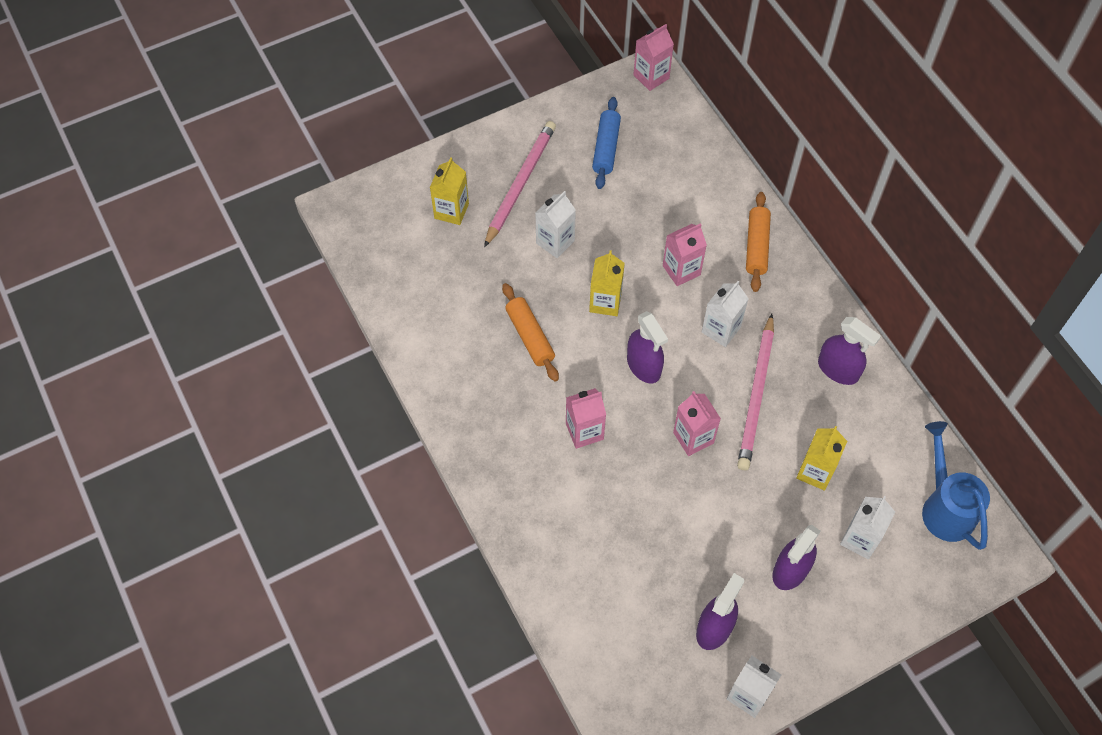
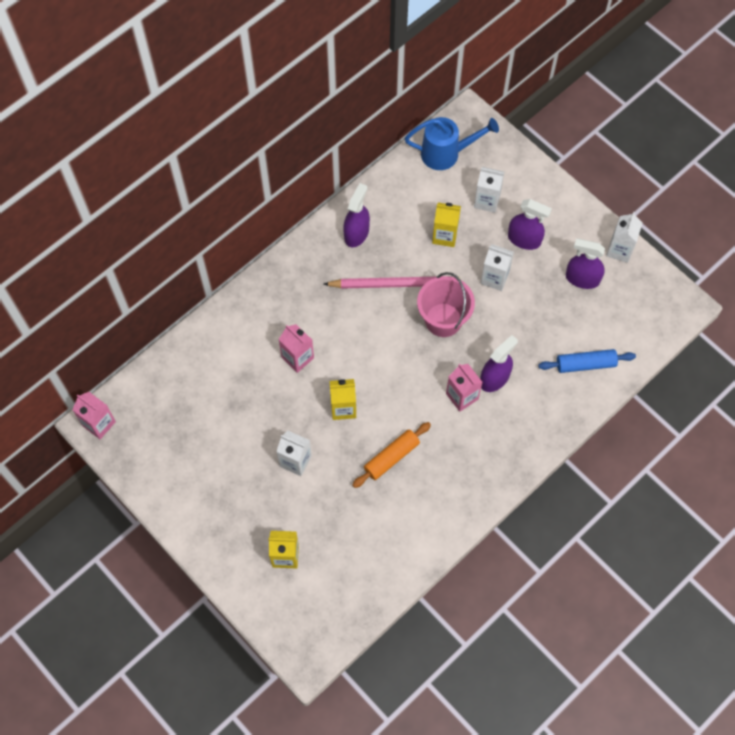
camera: 105 degrees left, 5 degrees up
(520, 184) = (242, 505): pink pencil -> none
(606, 148) = (187, 443): blue rolling pin -> blue rolling pin (585, 364)
(644, 366) = (393, 367): purple spray bottle -> purple spray bottle (494, 378)
(693, 438) = (443, 320): pink carton -> pink bucket
(721, 329) = (345, 318): white carton -> white carton (494, 278)
(756, 246) = (260, 307): orange rolling pin -> none
(944, 507) = (446, 153): blue watering can -> blue watering can turned 150 degrees counterclockwise

